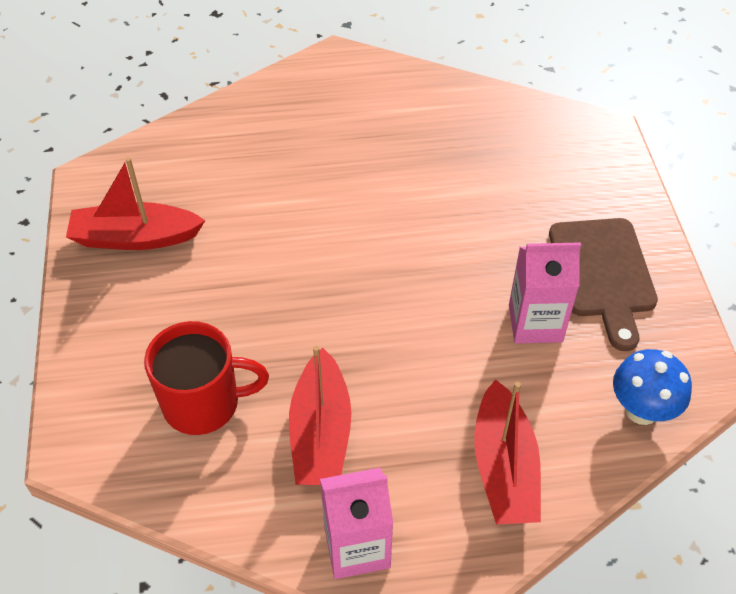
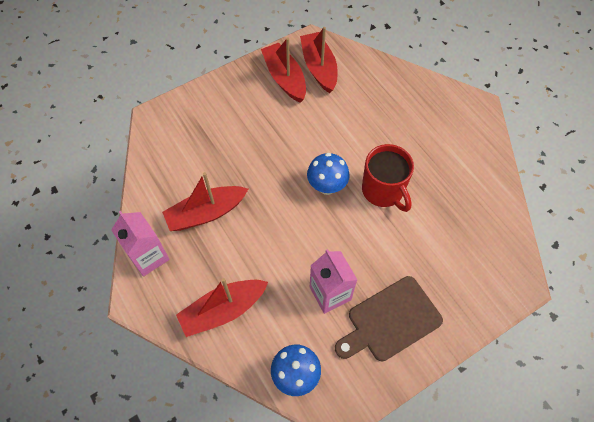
camera: 65 degrees right, 10 degrees up
(148, 190) = (319, 68): none -> red boat
(204, 403) = (200, 155): red mug -> red mug (383, 191)
(363, 261) = (327, 186): none -> blue mushroom

